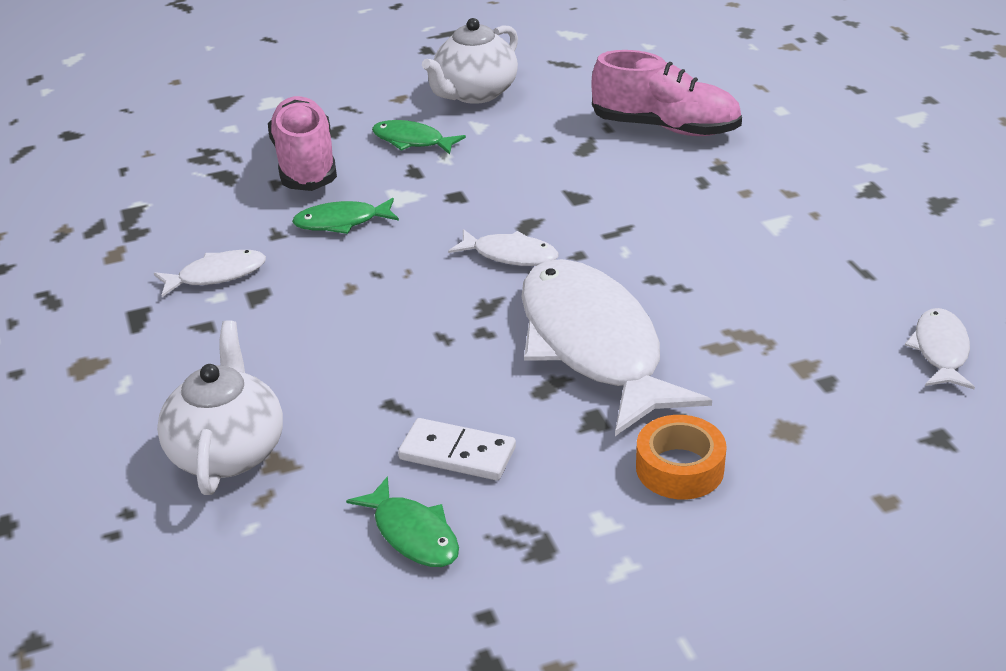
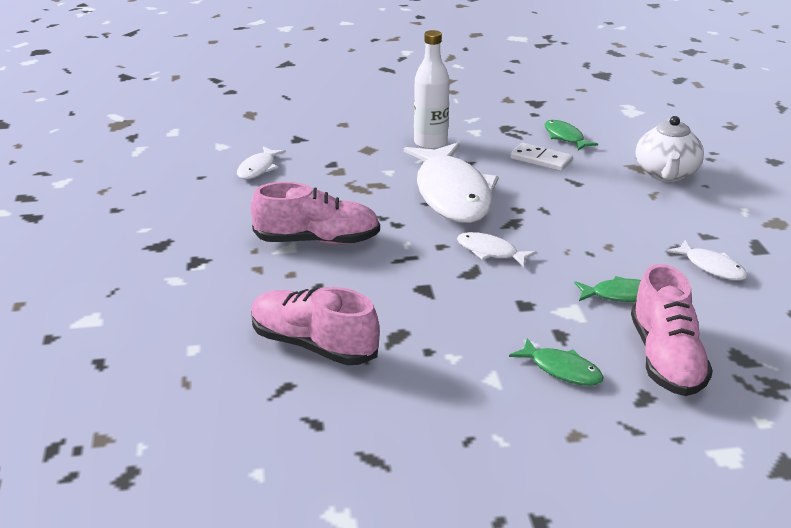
camera: 170 degrees left, 5 degrees down
(217, 275) = (711, 267): white fish -> white fish turned 120 degrees counterclockwise
(474, 93) = (489, 426): white teapot -> none
(679, 468) = (430, 143): orange tape -> white bottle
(745, 237) = (317, 241): none -> pink shoe

